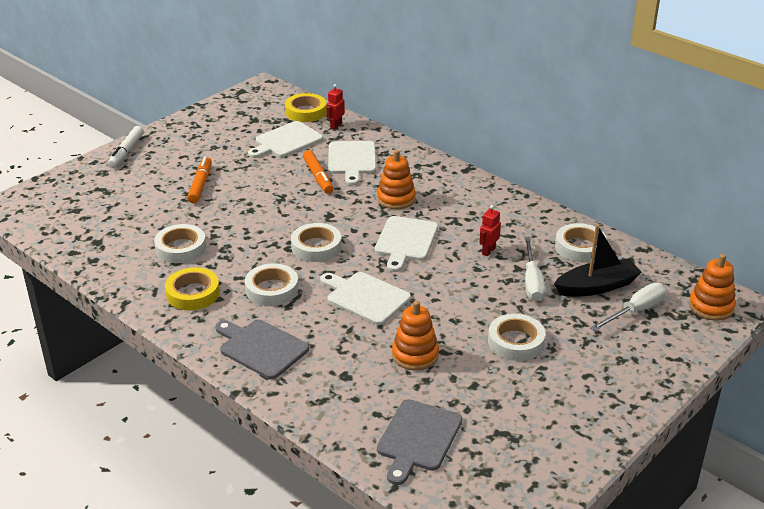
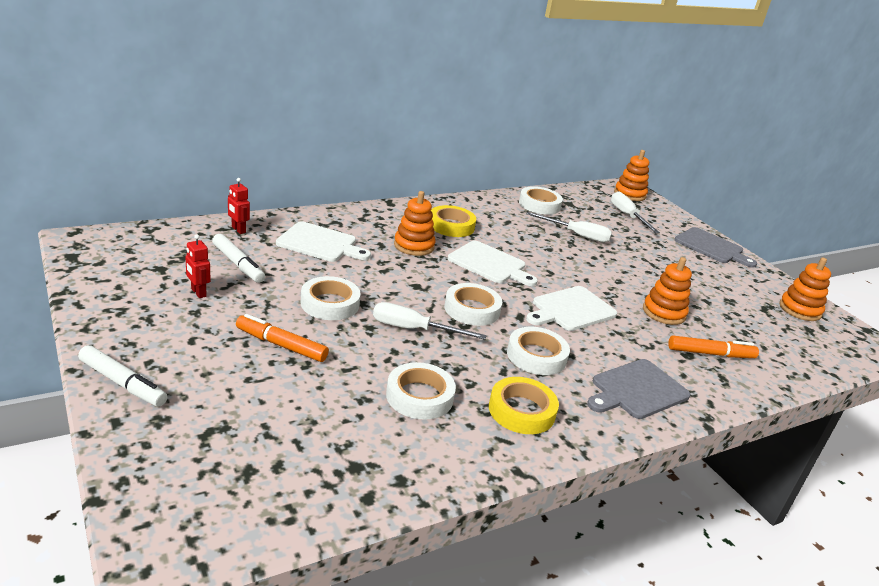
camera: 75 degrees left, 5 degrees down
(263, 228) = (414, 329): none -> white screwdriver
(286, 141) = (238, 264): white cutting board -> white marker
(306, 112) = (184, 235): yellow tape -> yellow tape (451, 226)
(318, 177) = (336, 270): orange marker -> orange marker (710, 354)
(418, 438) = (774, 345): grey cutting board -> grey cutting board (711, 247)
(488, 251) = (526, 236): red robot -> red robot (198, 293)
(515, 342) = (654, 267): white tape -> white tape (330, 303)
(530, 465) = (800, 310): none -> orange stacking toy
(597, 286) = (593, 217): black boat -> none

